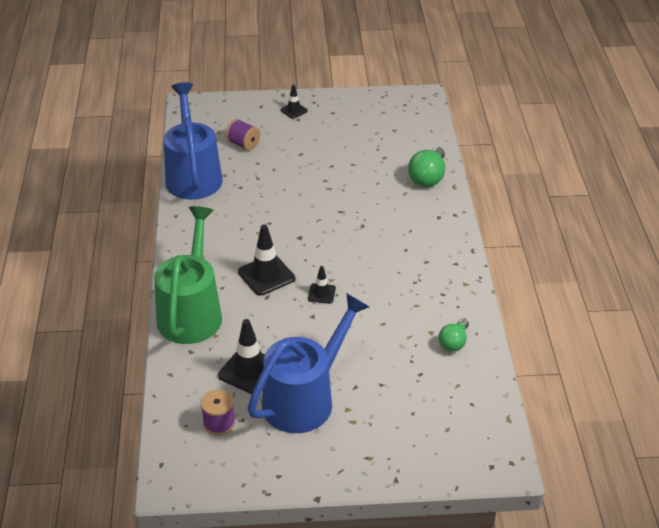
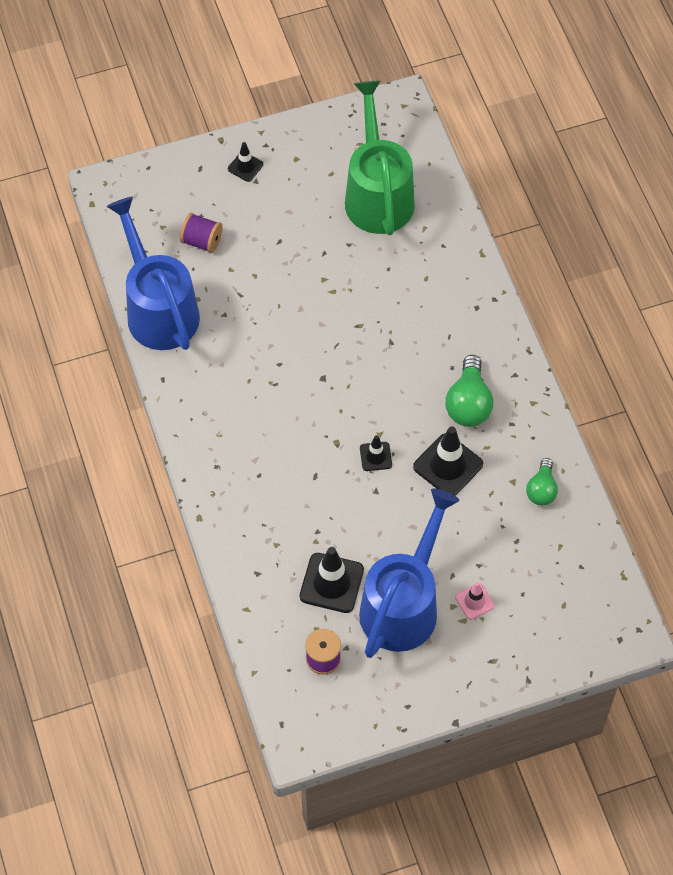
camera: 15 degrees left, 20 degrees up
(192, 312) = (237, 518): green watering can -> green watering can (377, 194)
(266, 275) = (303, 445): black traffic cone -> black traffic cone (448, 465)
(368, 409) = (474, 601): none -> pink traffic cone
(428, 177) = (447, 245): green light bulb -> green light bulb (468, 403)

